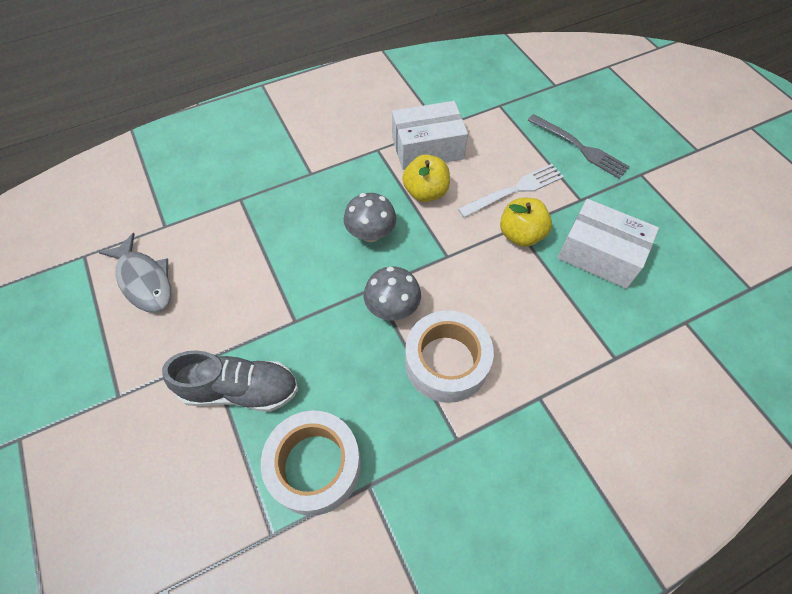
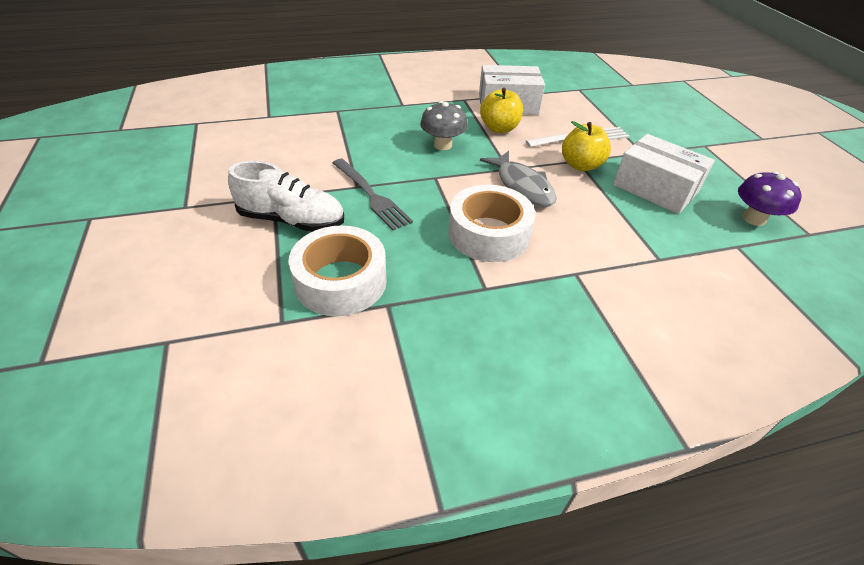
camera: 10 degrees right, 15 degrees down
(144, 280) = (238, 143): grey fish -> grey fish (522, 186)
(240, 390) = (292, 220): grey shoe -> white shoe
(392, 307) = (448, 191): grey mushroom -> none
(581, 148) = (649, 122): grey fork -> grey fork (372, 196)
(698, 278) = (754, 219): none -> purple mushroom

